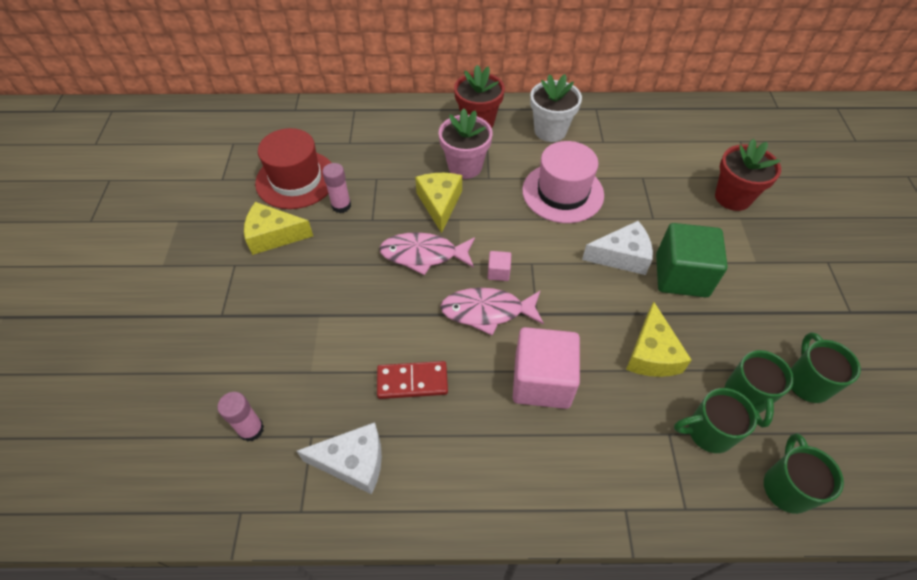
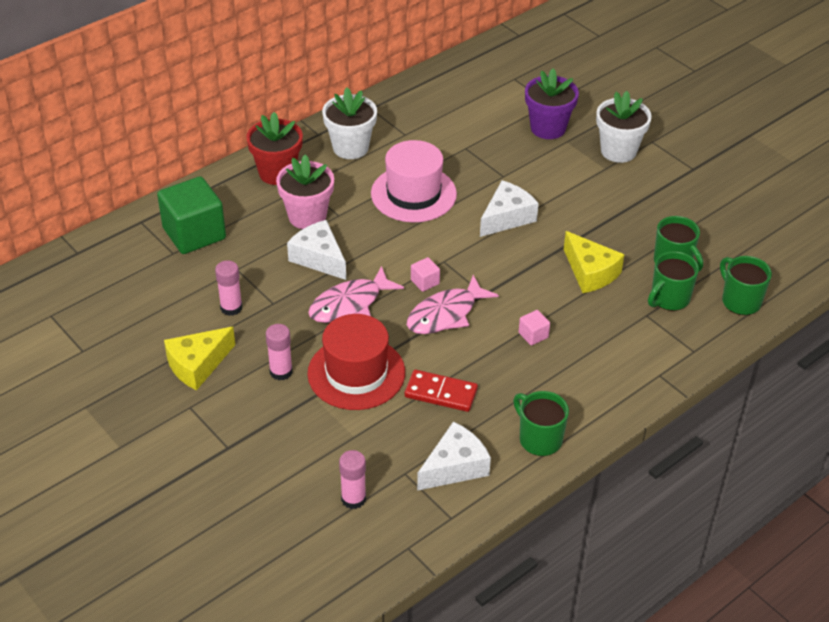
camera: 40 degrees left, 10 degrees down
(296, 179) = (160, 310): red hat -> red hat (356, 373)
(319, 278) = (281, 372): none -> pink glue stick
(412, 381) = (441, 393): red domino -> red domino turned 60 degrees clockwise
(440, 204) = (319, 258): yellow cheese -> white cheese
(542, 381) = (533, 335): pink cube -> pink cube, size x0.43
(681, 275) = (562, 207): green cube -> green cube (194, 233)
(733, 197) = (548, 128): red flower pot -> purple flower pot
(784, 253) = (618, 151): none -> white flower pot
(807, 382) = (702, 231): green mug -> green mug (539, 439)

